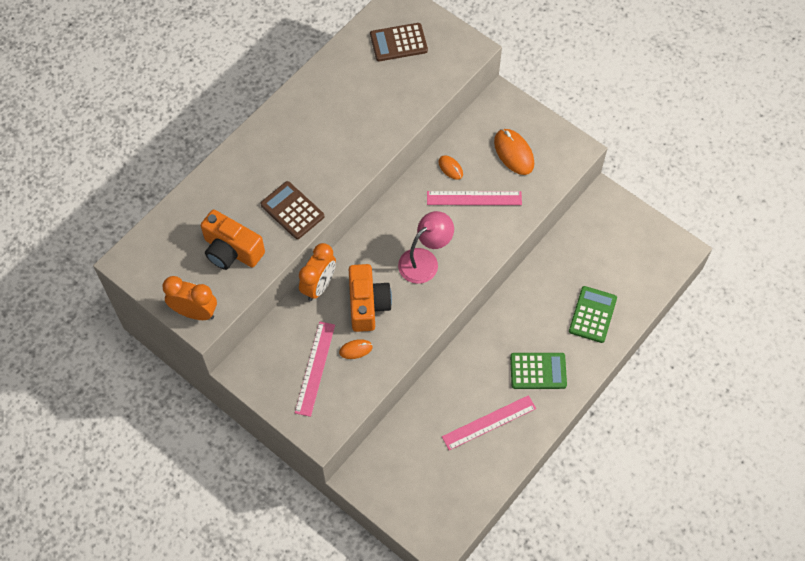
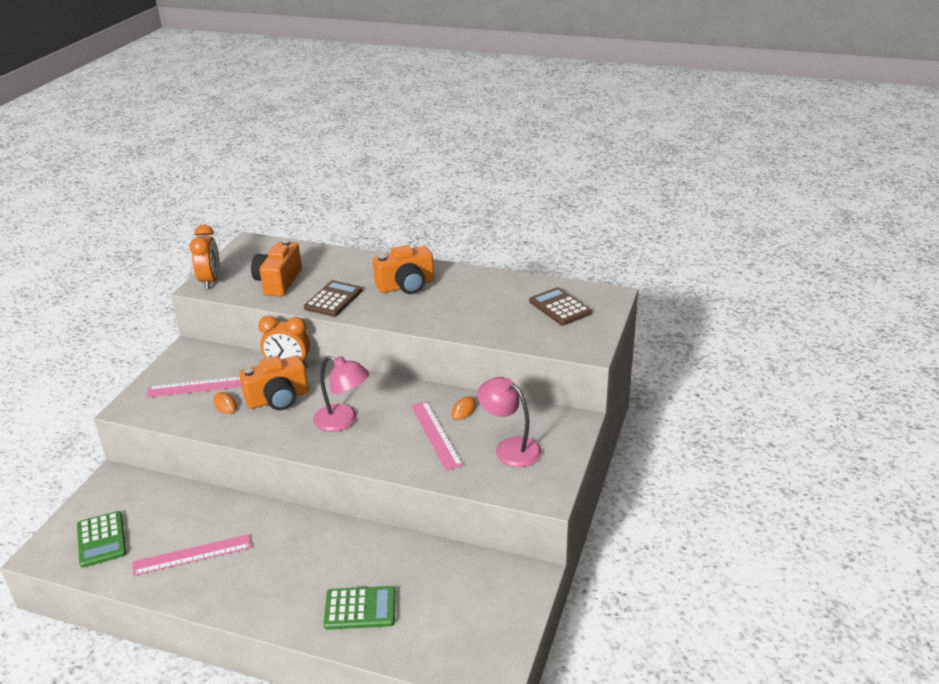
camera: 70 degrees right, 30 degrees down
(299, 145) = (406, 286): none -> orange camera
(489, 422) = (192, 555): pink ruler -> pink ruler turned 60 degrees counterclockwise
(513, 153) = (510, 448): orange mouse -> pink lamp
(538, 371) = (268, 579): green calculator -> green calculator (101, 539)

